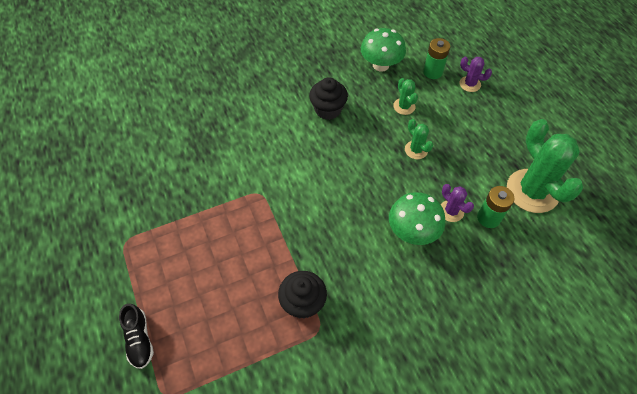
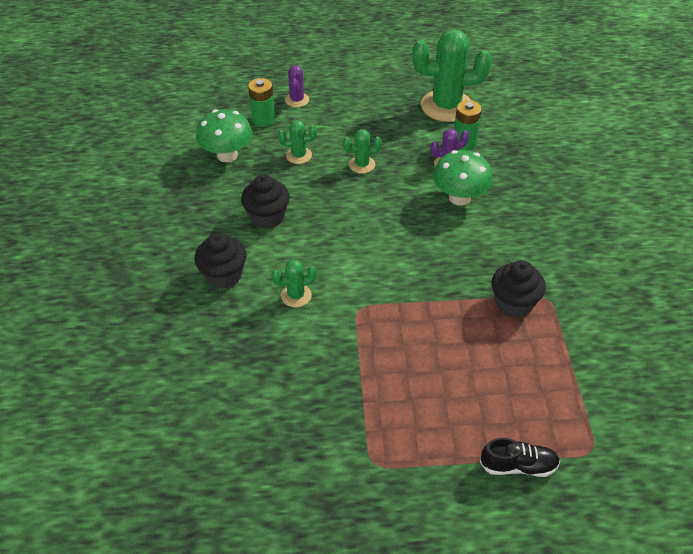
camera: 70 degrees left, 10 degrees down
(258, 151) = (296, 295): none -> green cactus
(261, 105) = (224, 275): none -> black cupcake
(470, 84) = (297, 100): purple cactus -> purple cactus turned 45 degrees counterclockwise

